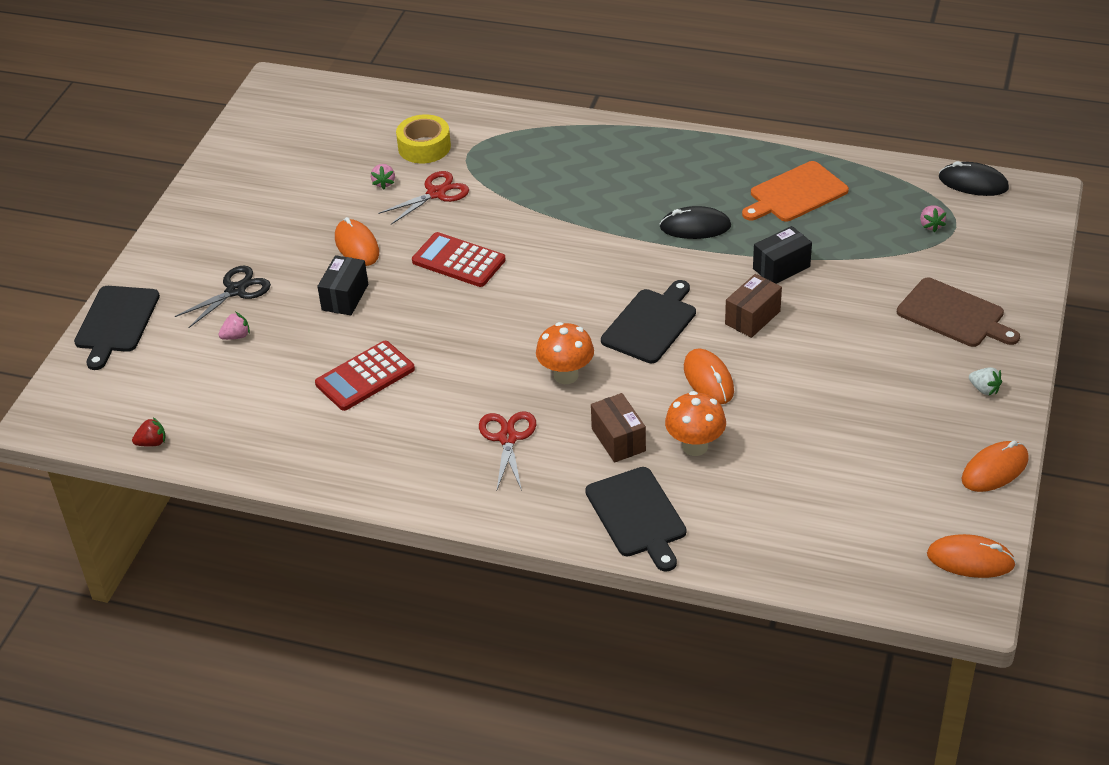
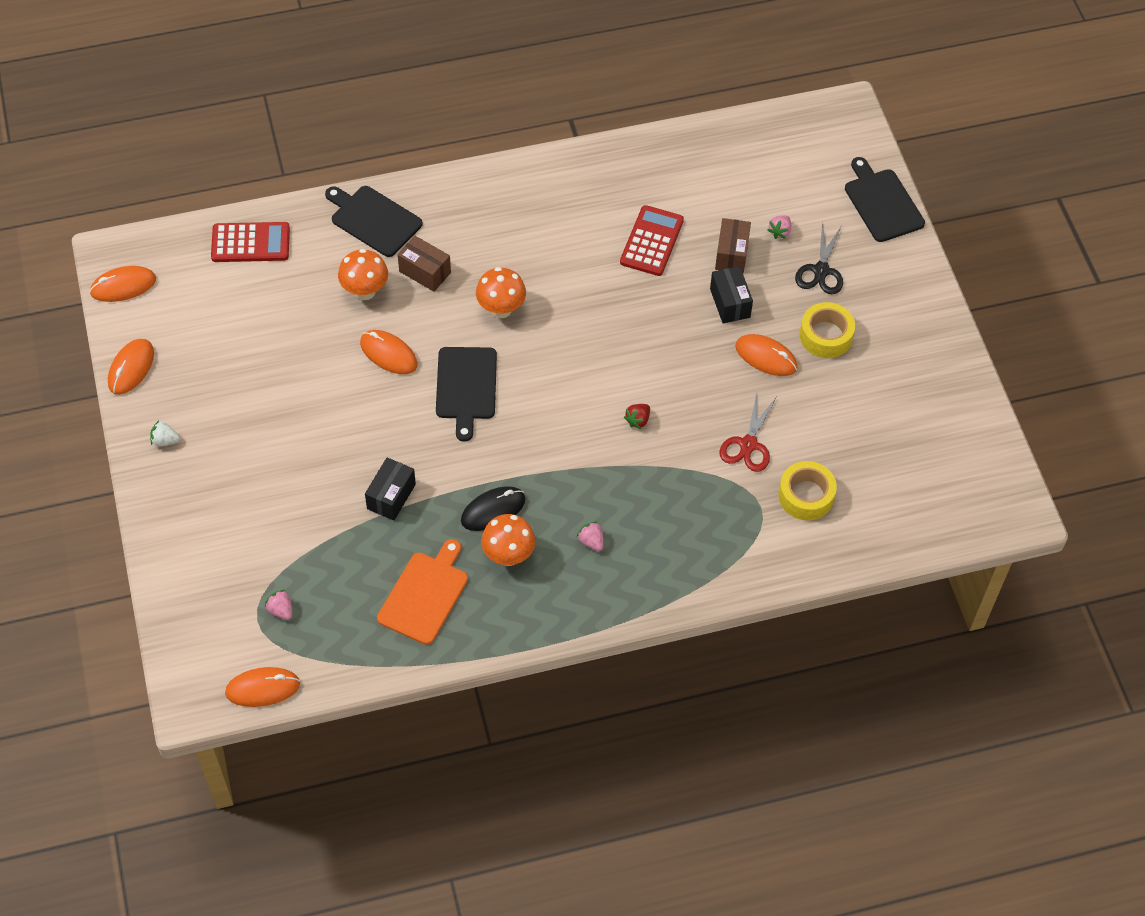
camera: 145 degrees right, 15 degrees up
(152, 443) = (754, 126): red strawberry -> red strawberry (638, 420)
(288, 241) = (825, 336): none -> yellow tape
(384, 183) = (804, 435): pink strawberry -> pink strawberry (591, 541)
(458, 261) = (669, 380): red calculator -> red calculator (250, 243)
(507, 438) = (506, 238): red scissors -> none
(704, 194) = (508, 555): none -> orange mushroom
(752, 317) = (387, 430): brown box -> brown box (731, 254)
(954, 315) = (218, 509): brown cutting board -> none
(973, 183) = (262, 688): black mouse -> orange mouse

